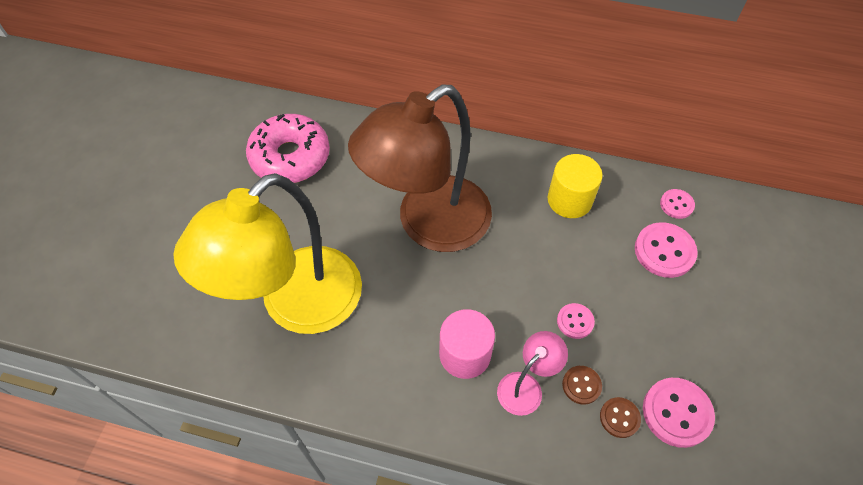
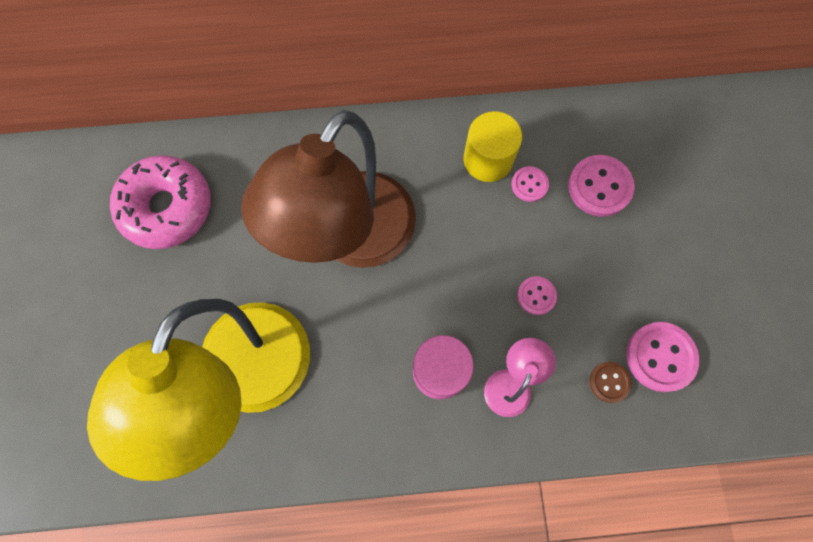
camera: 20 degrees left, 15 degrees up
(581, 385) = (563, 362): brown button -> none
(676, 204) = (596, 129): pink button -> pink button (529, 185)

